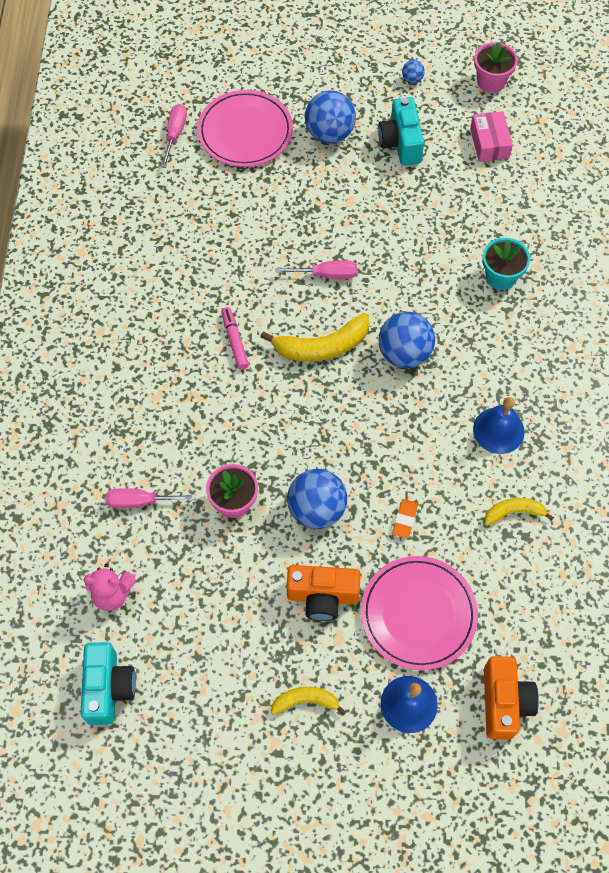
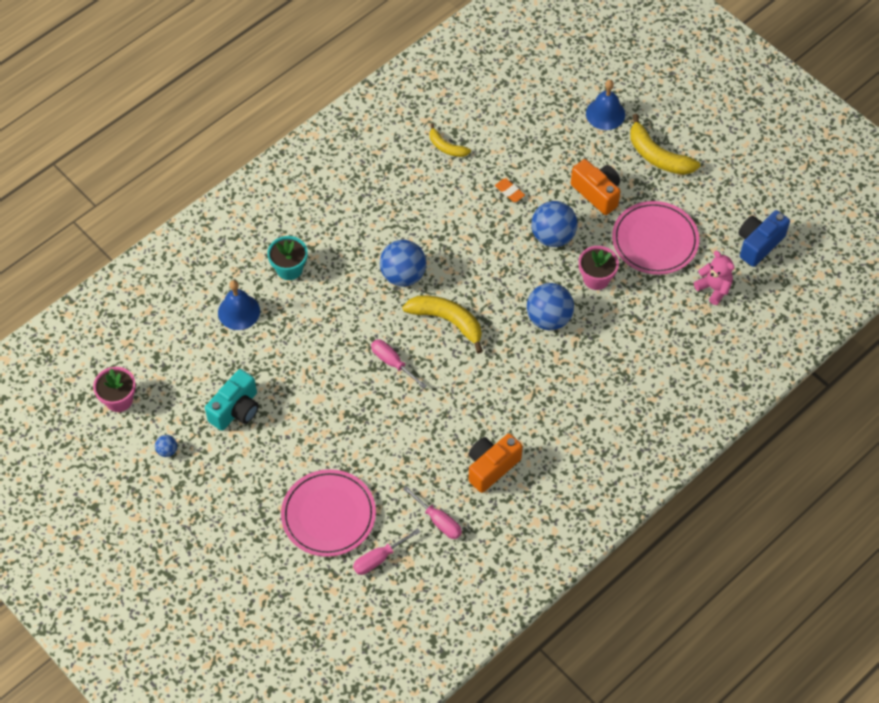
camera: 135 degrees left, 5 degrees down
(108, 688) = (758, 244): turquoise camera -> blue camera
(140, 501) = (651, 324): pink screwdriver -> pink screwdriver (438, 521)
(235, 341) = (497, 370): pink marker -> none
(305, 701) = (658, 156): yellow banana -> yellow banana, size x1.70
(329, 133) = (273, 460): blue ball -> blue ball (549, 318)
(405, 519) = (509, 192): orange eraser -> orange eraser turned 75 degrees clockwise
(418, 614) = (555, 145): pink plate -> pink plate (655, 240)
(489, 143) = (180, 357): pink box -> none
(498, 430) = (402, 191): blue bell -> blue bell (239, 311)
(504, 702) = (556, 77): orange camera -> orange camera (491, 467)

